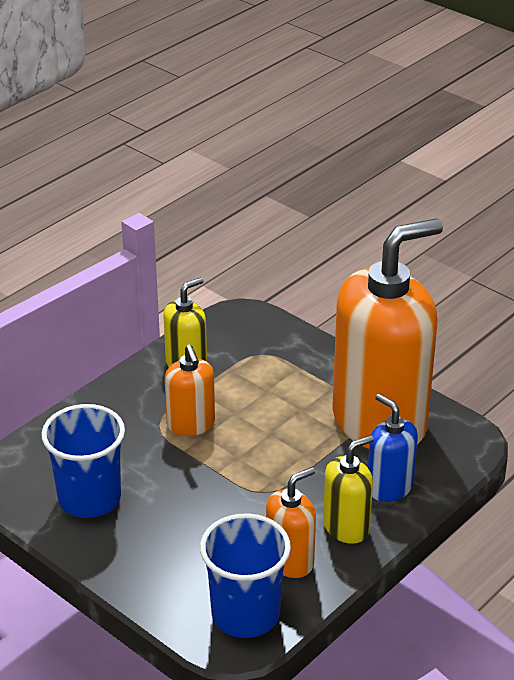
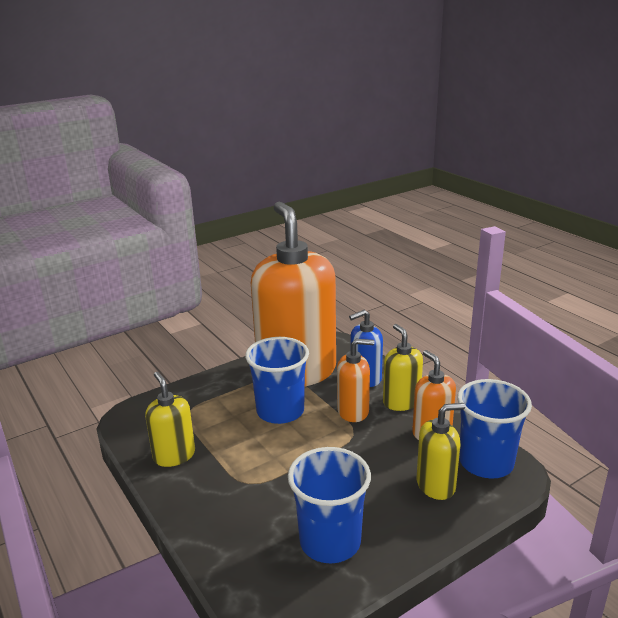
camera: 75 degrees left, 10 degrees down
(191, 424) = (256, 463): orange soap dispenser -> orange soap dispenser (353, 411)
(192, 571) = (436, 485): none -> yellow soap dispenser
(289, 424) = (280, 411): none -> blue cup

